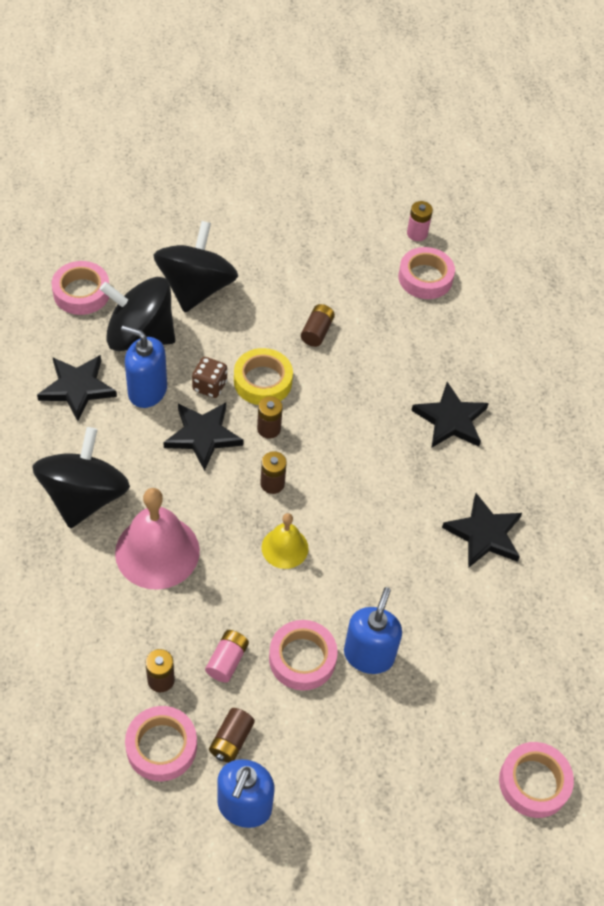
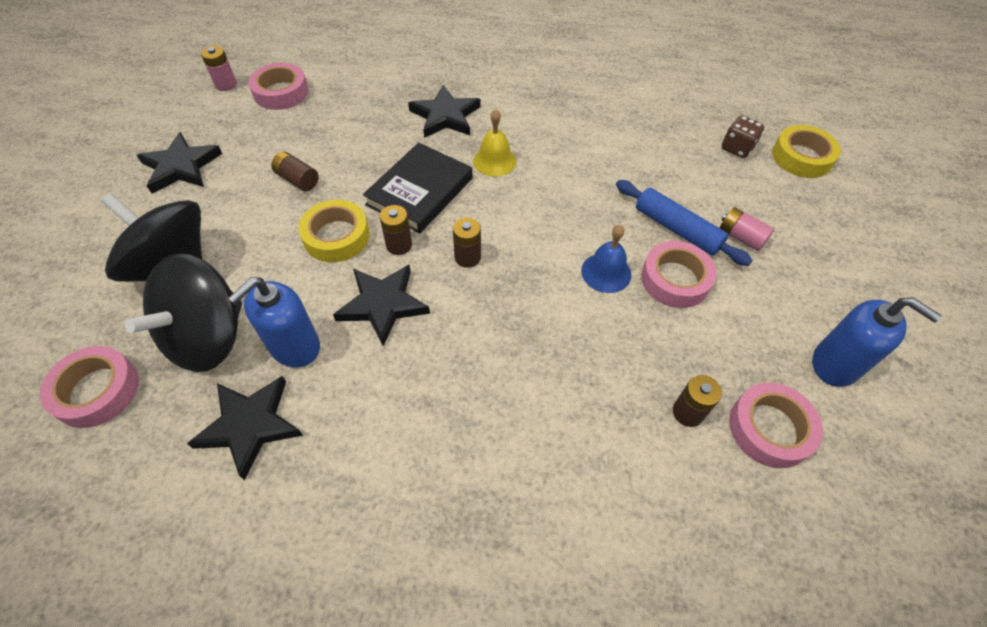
camera: 70 degrees left, 0 degrees up
(84, 497) = (421, 448): black spinning top -> none
(157, 551) = (522, 382): pink bell -> none
(209, 386) = (319, 284): brown dice -> brown dice (737, 148)
(227, 661) = (670, 343): pink battery -> pink battery (741, 237)
(231, 740) = (763, 360): brown battery -> none
(285, 548) = (547, 264): yellow bell -> yellow bell (494, 161)
(291, 598) = (606, 272): none -> blue bell
(338, 426) = (420, 191): none -> black book
(369, 655) = (677, 229): blue soap dispenser -> blue rolling pin
(484, 534) = (569, 126): black star -> black star (181, 167)
(534, 782) = (801, 157): pink tape -> yellow tape

